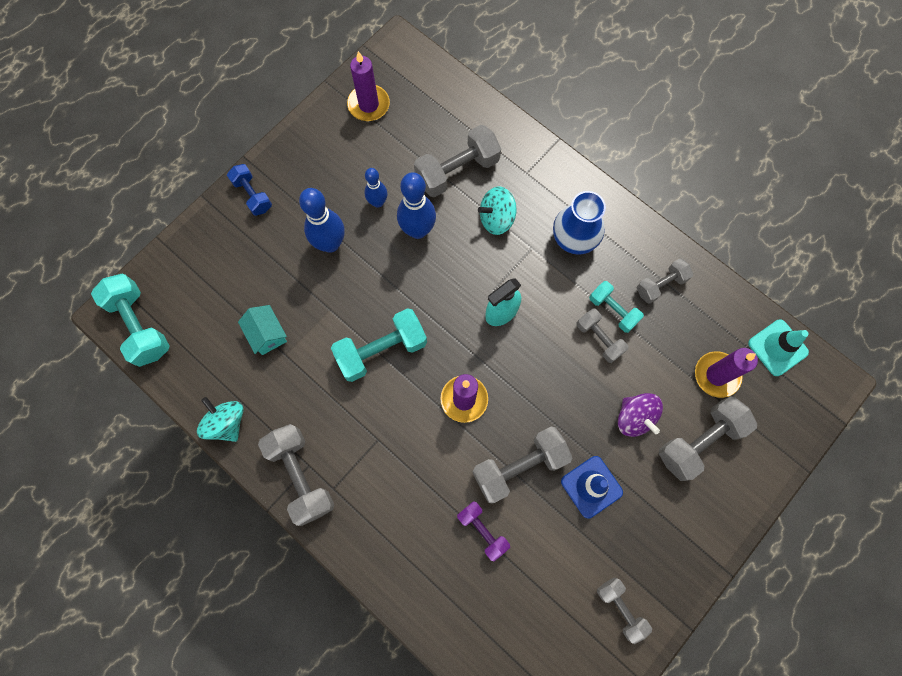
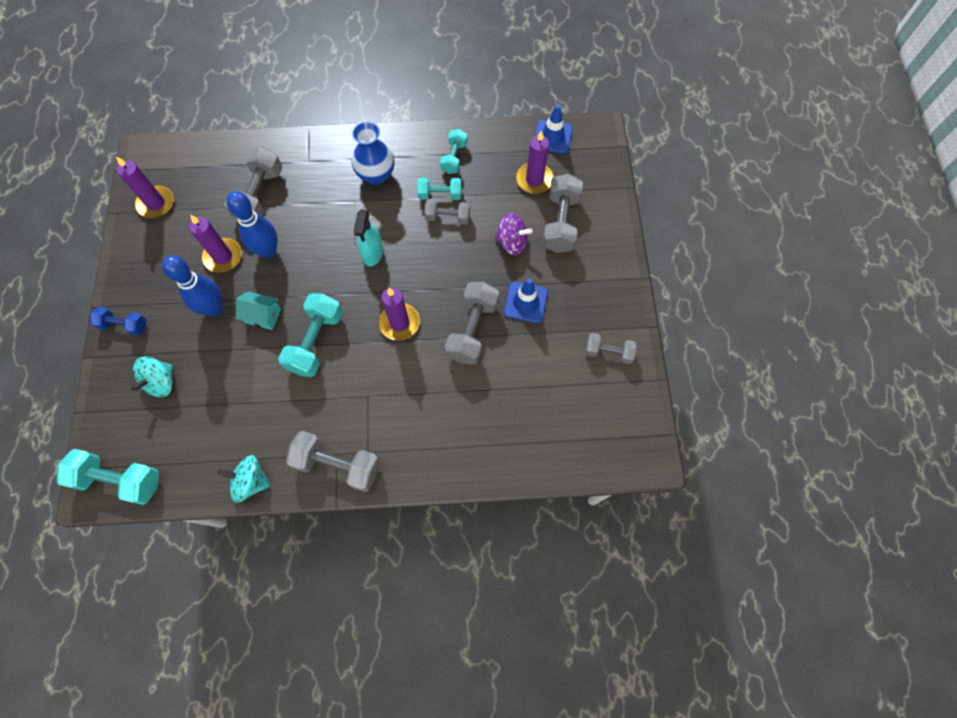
camera: 45 degrees left, 5 degrees down
(267, 334) = (225, 401): turquoise house -> turquoise house (263, 316)
(378, 202) = (223, 257): blue bowling pin -> purple candle
(482, 530) = (487, 386): purple dumbbell -> none
(496, 218) = (314, 202): turquoise spinning top -> turquoise spinning top (161, 382)
(661, 285) = (454, 158): grey dumbbell -> turquoise dumbbell
(777, 347) = (552, 137): turquoise traffic cone -> blue traffic cone

